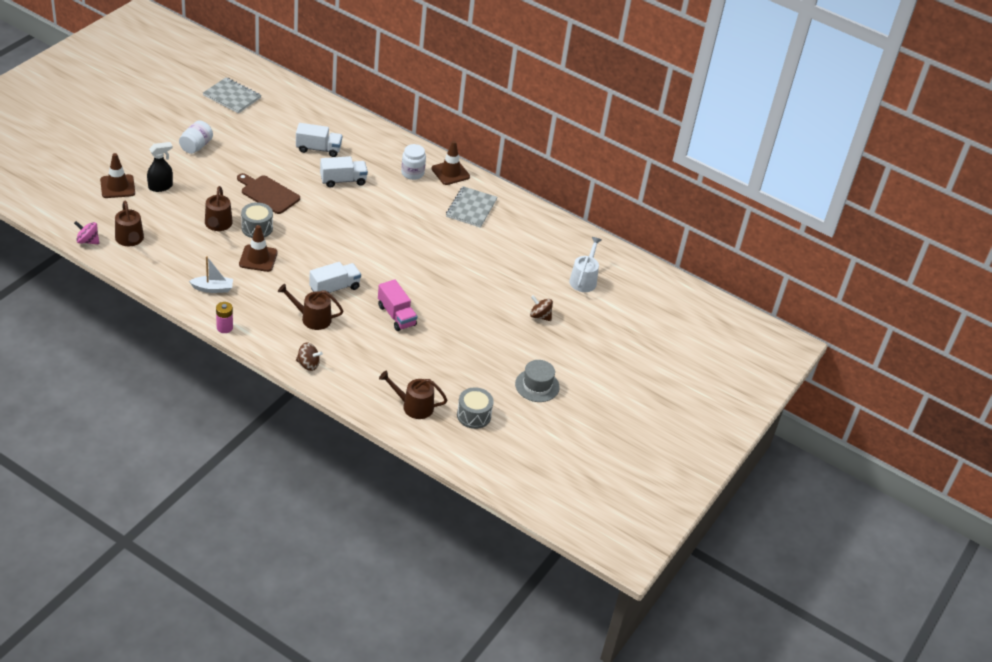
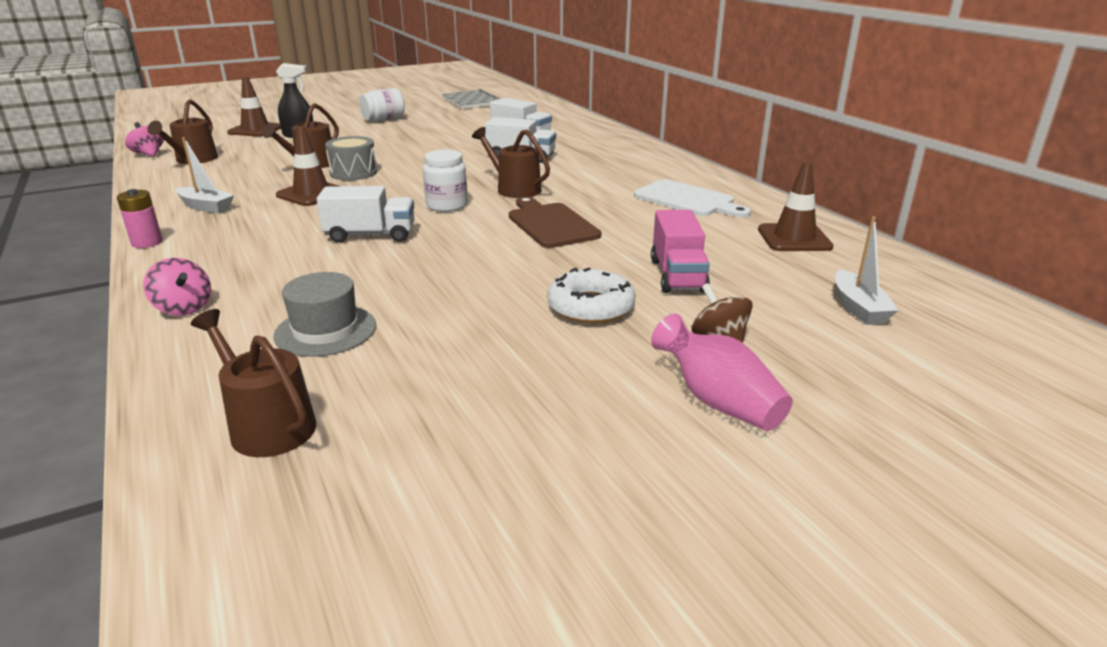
camera: 35 degrees right, 15 degrees down
(268, 194) = (411, 153): brown cutting board -> brown cutting board (551, 224)
(308, 364) = (183, 308): brown spinning top -> pink spinning top
(312, 318) = (285, 258): brown watering can -> brown watering can (514, 189)
(396, 315) = (425, 282): pink truck -> pink truck (677, 275)
(412, 173) = (625, 163): white jar -> white jar (447, 206)
(450, 173) = (683, 169): brown traffic cone -> brown traffic cone (794, 238)
(471, 208) = (687, 200): grey notebook -> white cutting board
(474, 415) = (379, 489): grey drum -> none
(479, 311) = (590, 307): none -> white donut
(537, 385) = (613, 468): grey hat -> grey hat (325, 330)
(554, 347) = (717, 401): none -> pink vase
(584, 280) = (858, 308): white watering can -> white boat

